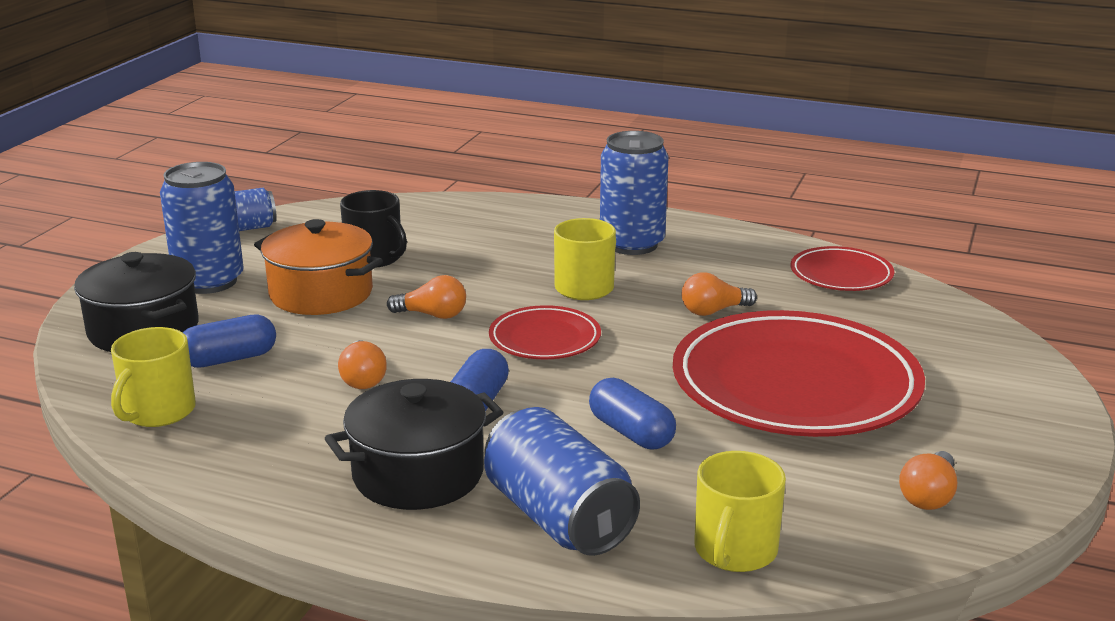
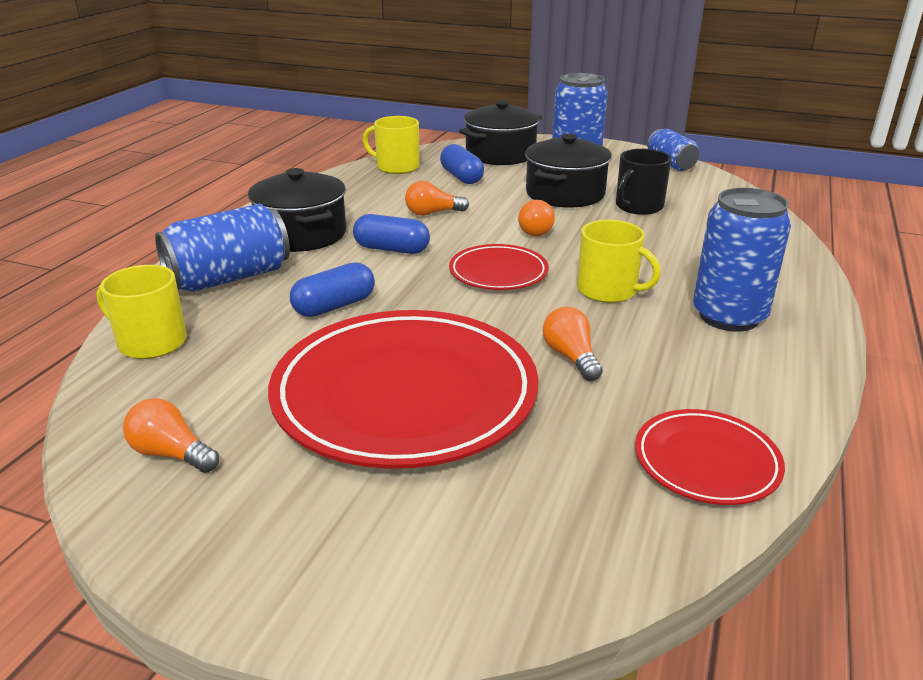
camera: 90 degrees right, 5 degrees up
(321, 294) = (565, 194): orange pot -> black pot

